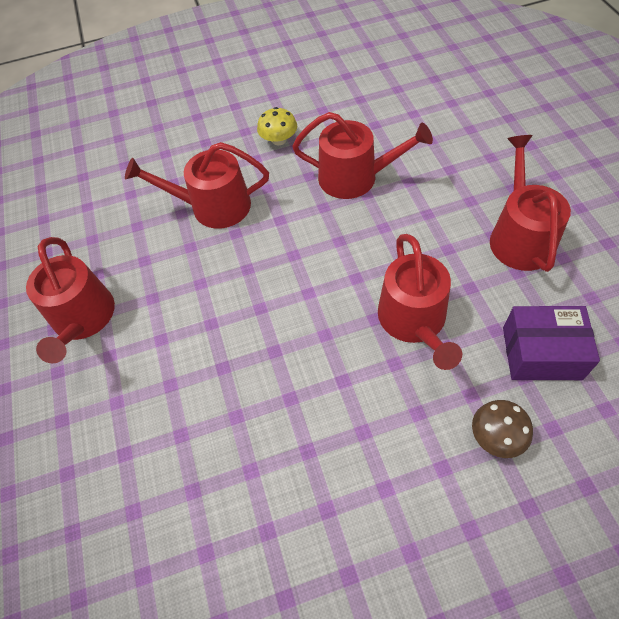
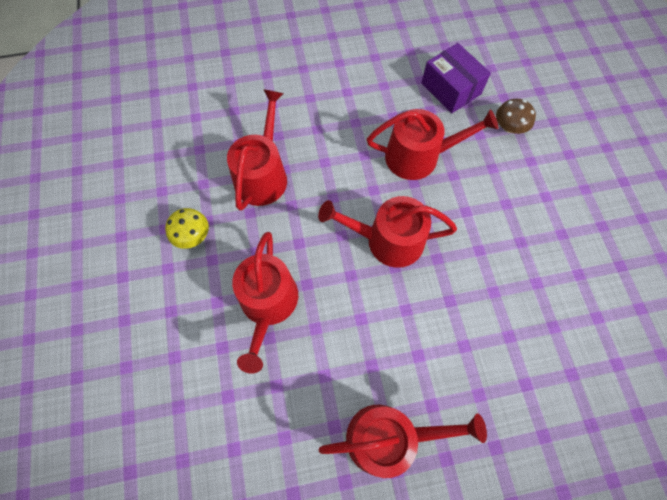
camera: 90 degrees left, 10 degrees up
(520, 236) = (352, 76): red watering can -> red watering can (387, 240)
(541, 353) = (451, 89): purple box -> purple box turned 45 degrees counterclockwise

